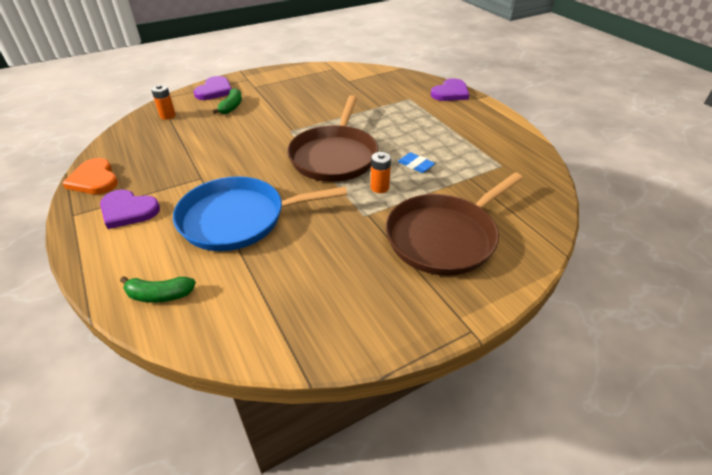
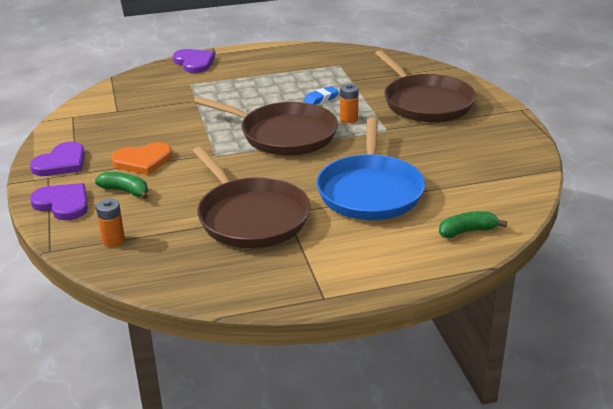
camera: 75 degrees left, 10 degrees down
(94, 179) = (252, 289): orange heart -> orange heart (143, 161)
(128, 210) = (330, 258): purple heart -> purple heart (61, 163)
(160, 295) = (467, 231): green banana -> green banana turned 120 degrees counterclockwise
(195, 162) = (250, 217): none -> brown pan

